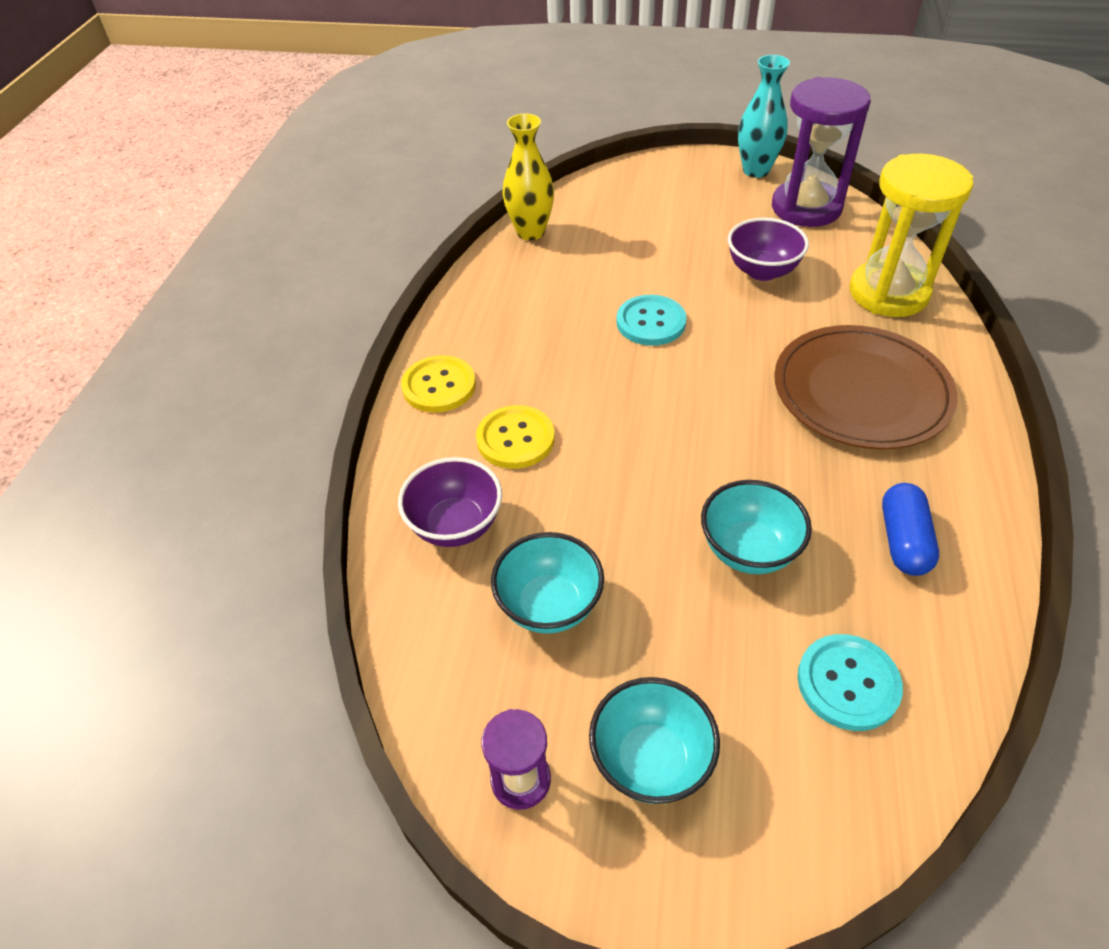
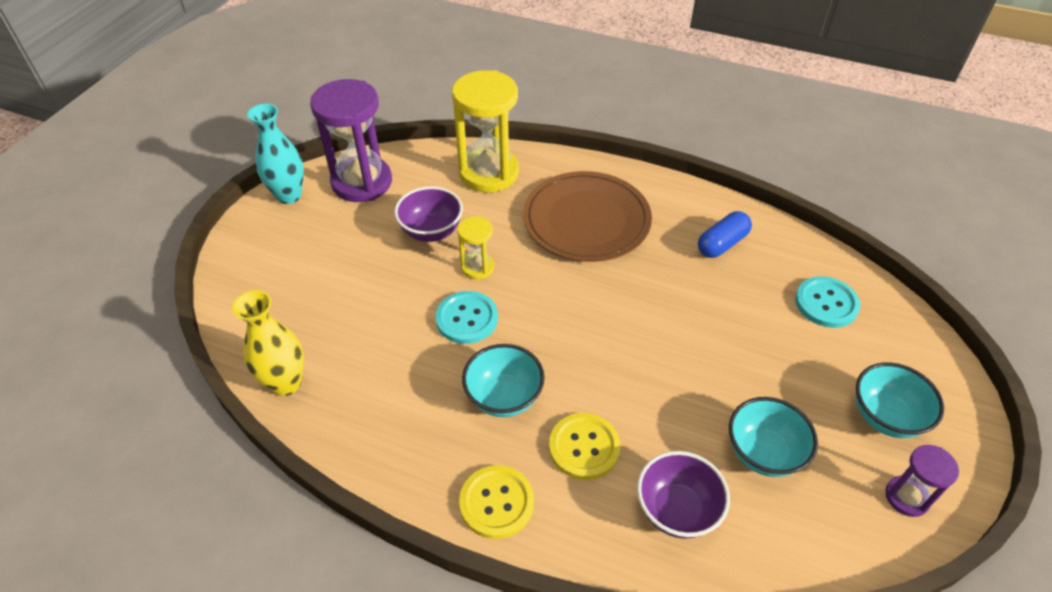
camera: 80 degrees left, 0 degrees up
(727, 315) = (477, 267): none -> yellow hourglass
(748, 550) = (722, 322): turquoise bowl -> turquoise bowl (504, 397)
(903, 541) = (722, 244): blue capsule -> blue capsule turned 60 degrees counterclockwise

